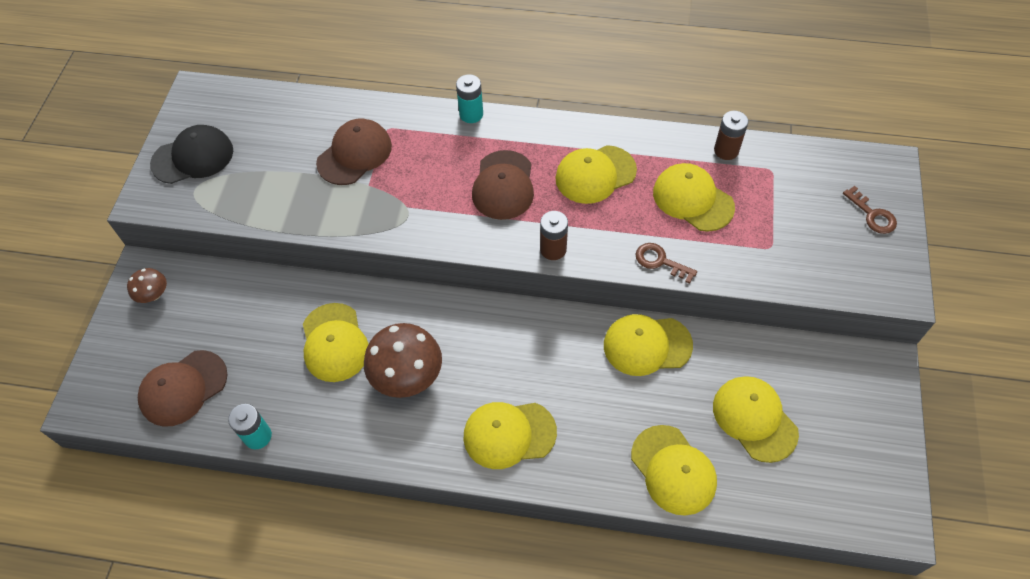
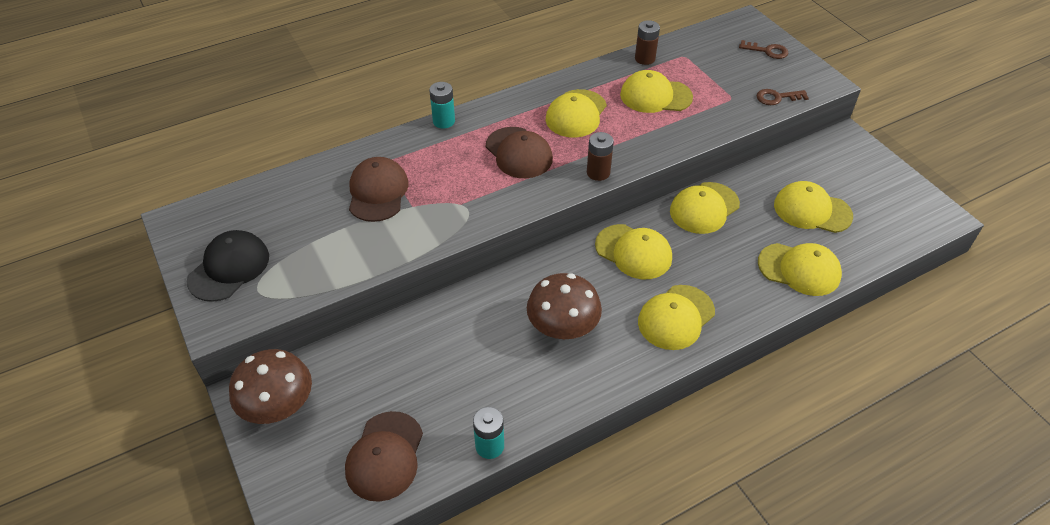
camera: 40 degrees left, 10 degrees down
(153, 294) = (278, 406): brown mushroom -> brown mushroom, size x1.91
(334, 342) = (482, 341): yellow cap -> yellow cap (633, 252)
(660, 261) = (675, 141): brown key -> brown key (777, 98)

